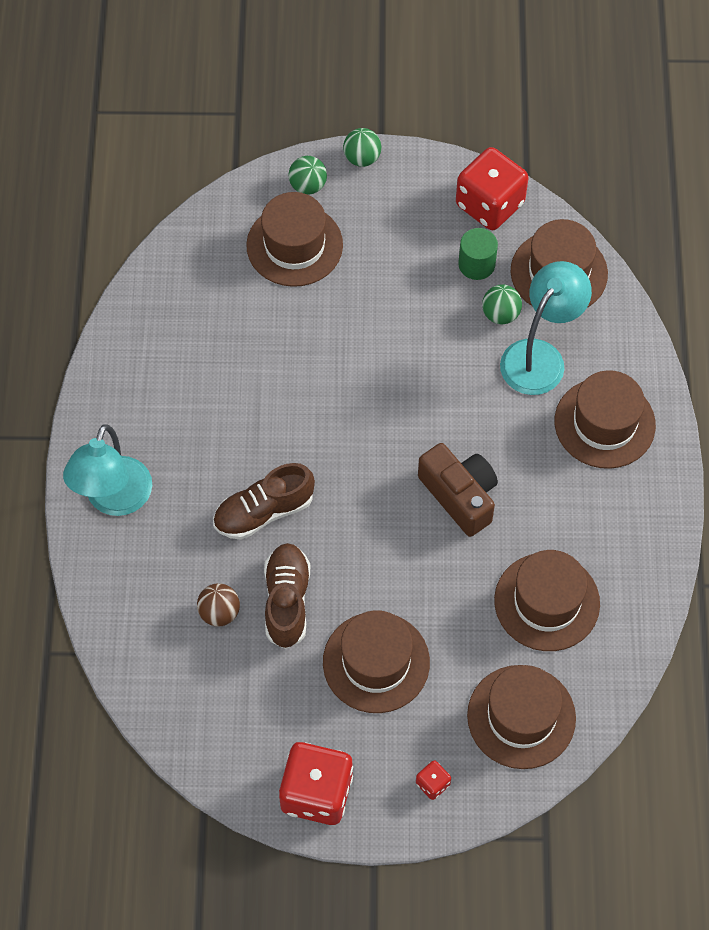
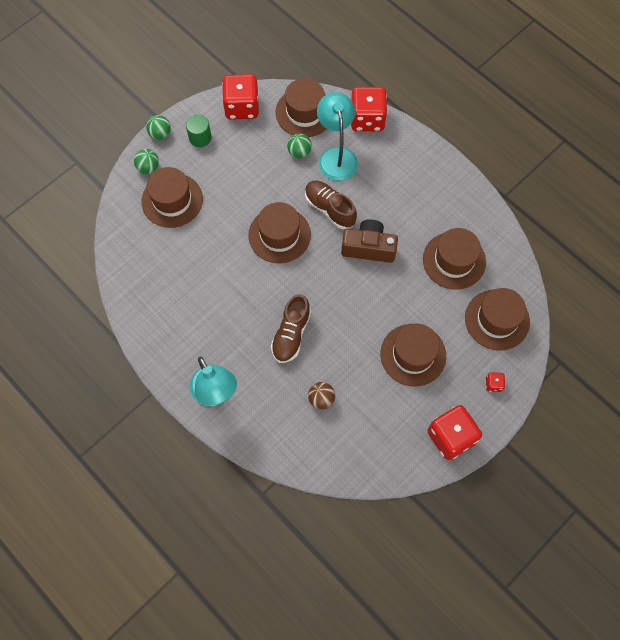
camera: 45 degrees left, 5 degrees up
(287, 601) = (345, 365): brown shoe -> brown shoe (329, 209)
(476, 264) = (265, 139): green cylinder -> green cylinder (200, 137)
(604, 423) = (394, 161): brown hat -> brown hat (279, 235)
(627, 344) = (367, 119): none -> red dice

